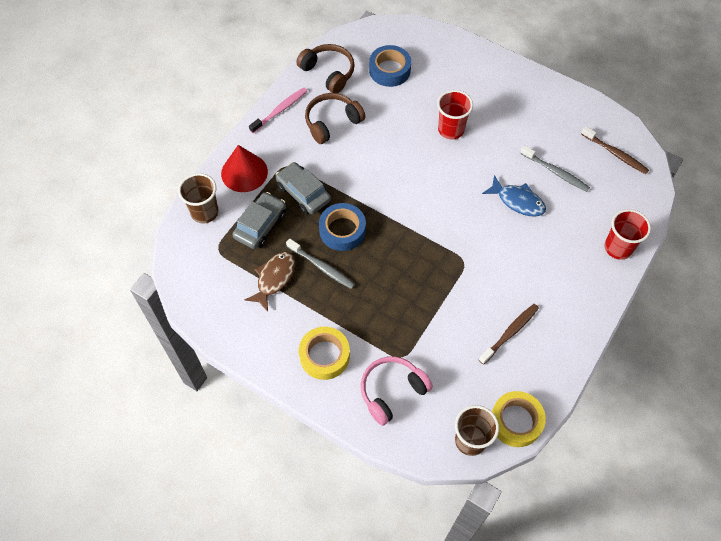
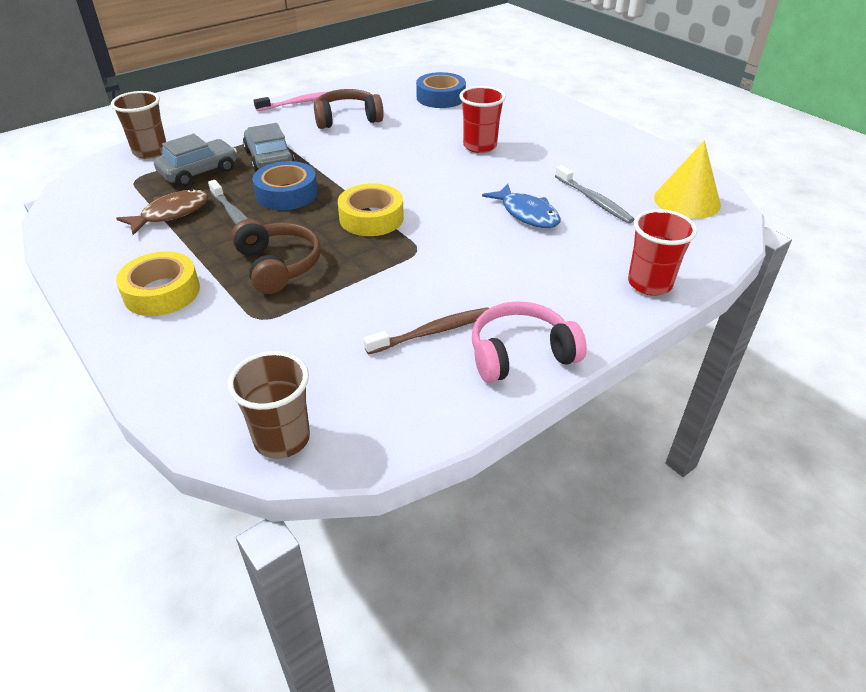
camera: 20 degrees right, 20 degrees down
(244, 172) = (221, 134): red cone -> none
(328, 72) = (373, 89): brown headphones -> brown headphones (278, 265)
(392, 391) = (215, 350): pink headphones -> pink headphones (520, 354)
(516, 421) = (371, 436): yellow tape -> yellow tape (371, 218)
(615, 154) = (687, 201): brown toothbrush -> yellow cone

